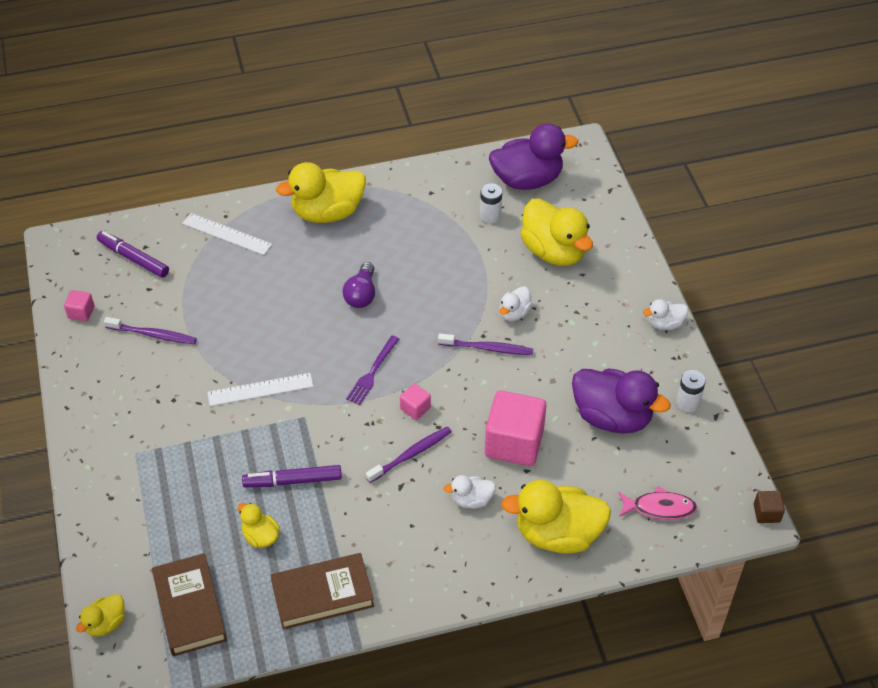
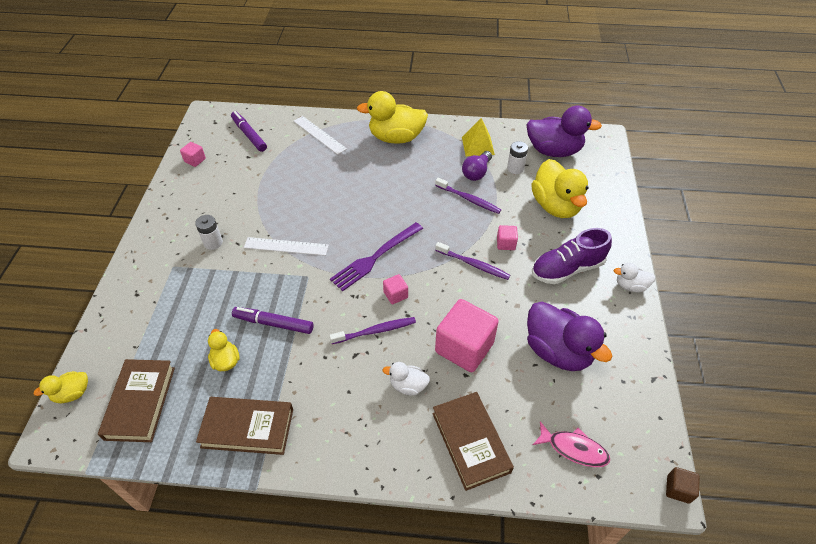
camera: 20 degrees right, 0 degrees up
(153, 335) = (233, 187): purple toothbrush -> purple toothbrush (469, 199)
(361, 294) = (394, 199): purple light bulb -> purple light bulb (476, 172)
(372, 372) = (375, 257): purple fork -> purple fork, size x1.52
(434, 197) = (478, 146): none -> yellow pyramid
(514, 313) = (506, 243): white duck -> pink cube
(557, 534) = (470, 442): yellow duck -> brown book
(592, 324) = (567, 269): none -> purple shoe
(687, 403) = (630, 359): white battery -> white battery (213, 243)

